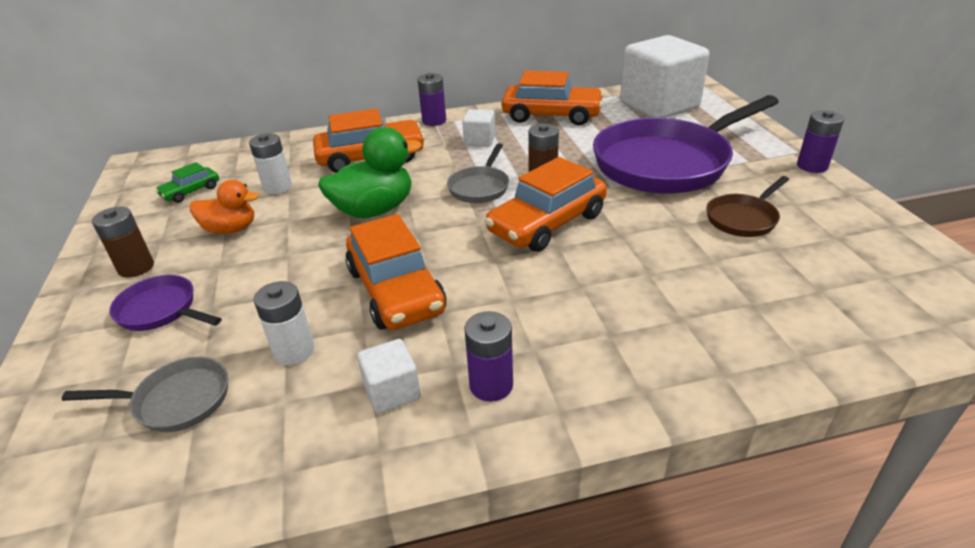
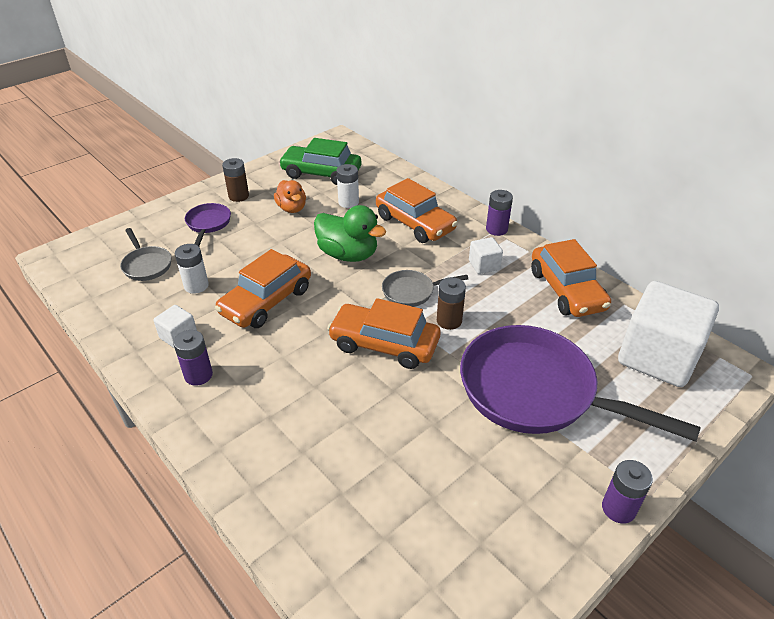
camera: 60 degrees right, 5 degrees up
(191, 191) = (321, 173): green car -> green car, size x2.00
(743, 218) = (469, 466): brown pan -> none

